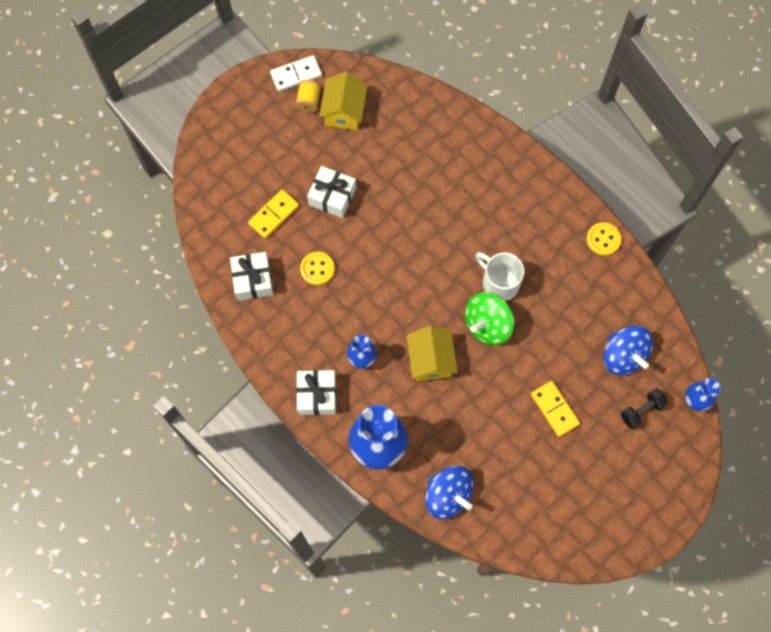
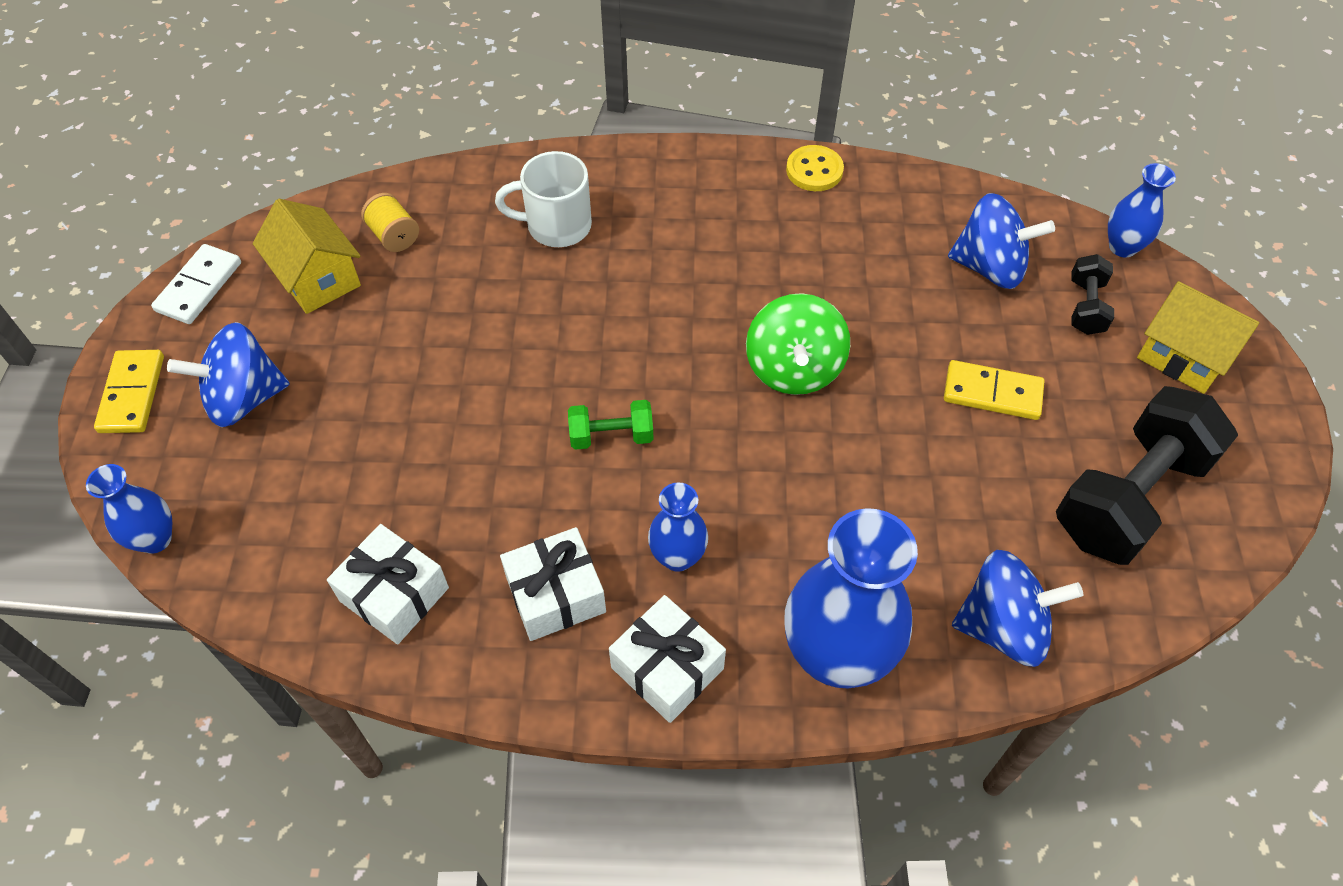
camera: 45 degrees left, 15 degrees down
(193, 181) = (155, 539): none -> blue vase
(270, 146) = (244, 398): none -> blue spinning top
(274, 215) = (339, 480): yellow domino -> yellow domino (132, 394)
(308, 101) = (251, 303): yellow spool -> yellow spool (394, 236)
(317, 269) = (482, 496): yellow button -> none
(332, 196) = (407, 388): white gift -> white gift (555, 594)
(387, 288) = (611, 436): none -> green dumbbell
(430, 360) = (772, 473): yellow house -> yellow house (1183, 355)
(499, 282) = (750, 310): white mug -> white mug (556, 226)
(555, 498) = (1129, 496): none -> black dumbbell

